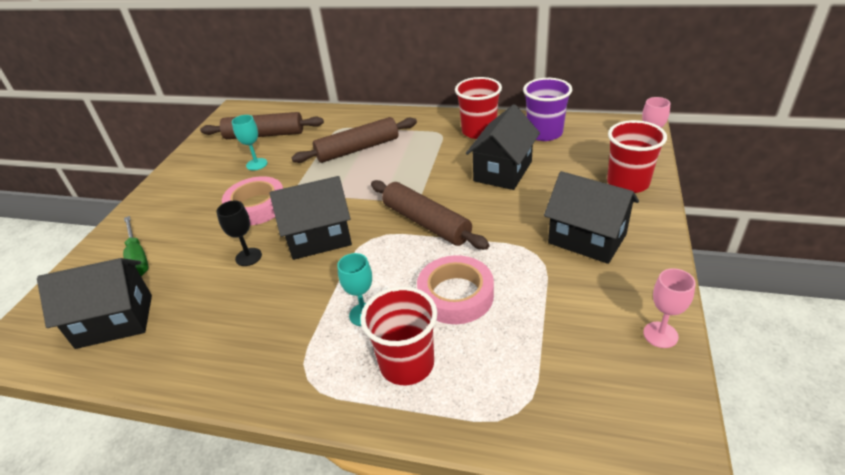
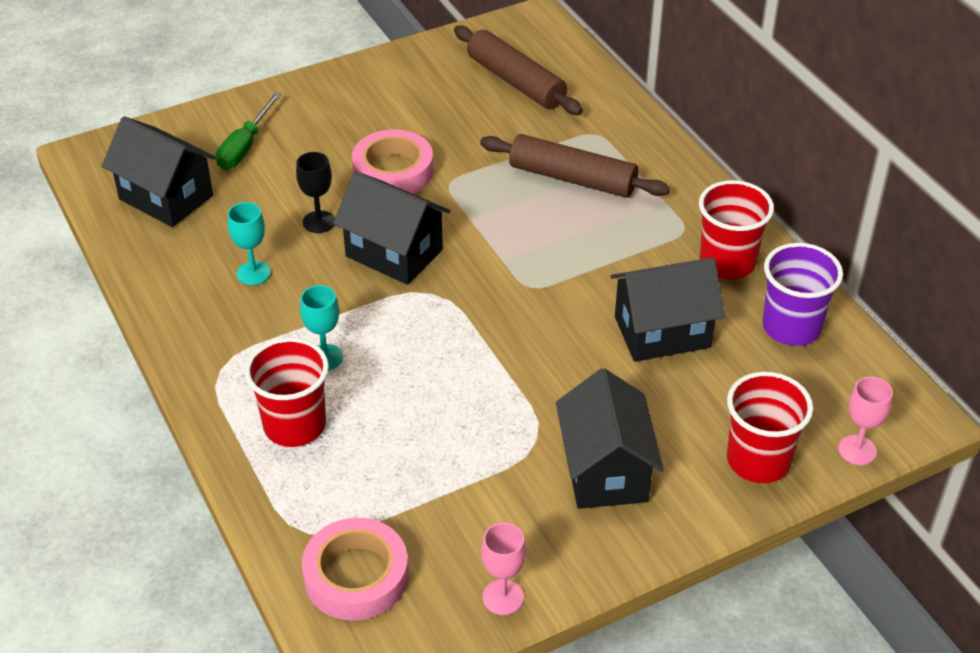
camera: 45 degrees right, 5 degrees up
(256, 164) = (458, 117): turquoise goblet -> turquoise goblet (253, 273)
(426, 223) = (500, 321): brown rolling pin -> none
(456, 295) = (412, 409): pink tape -> pink tape (356, 576)

